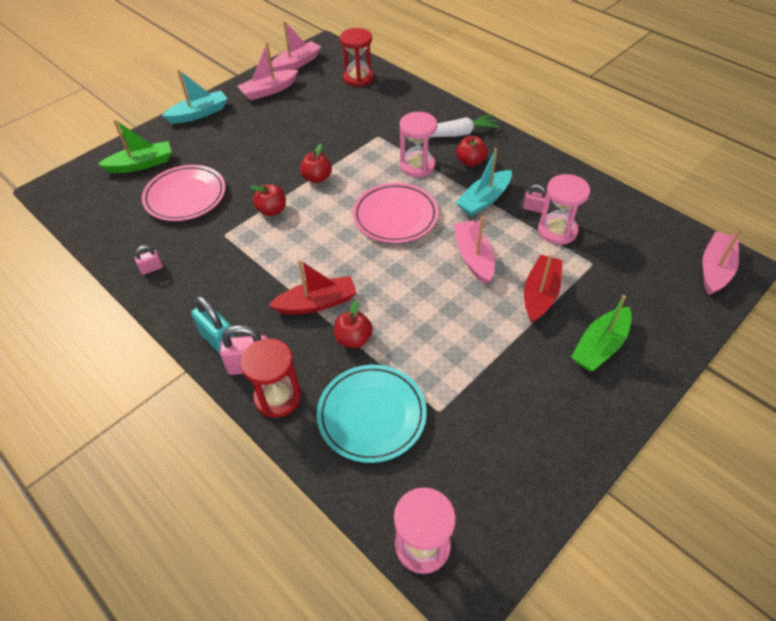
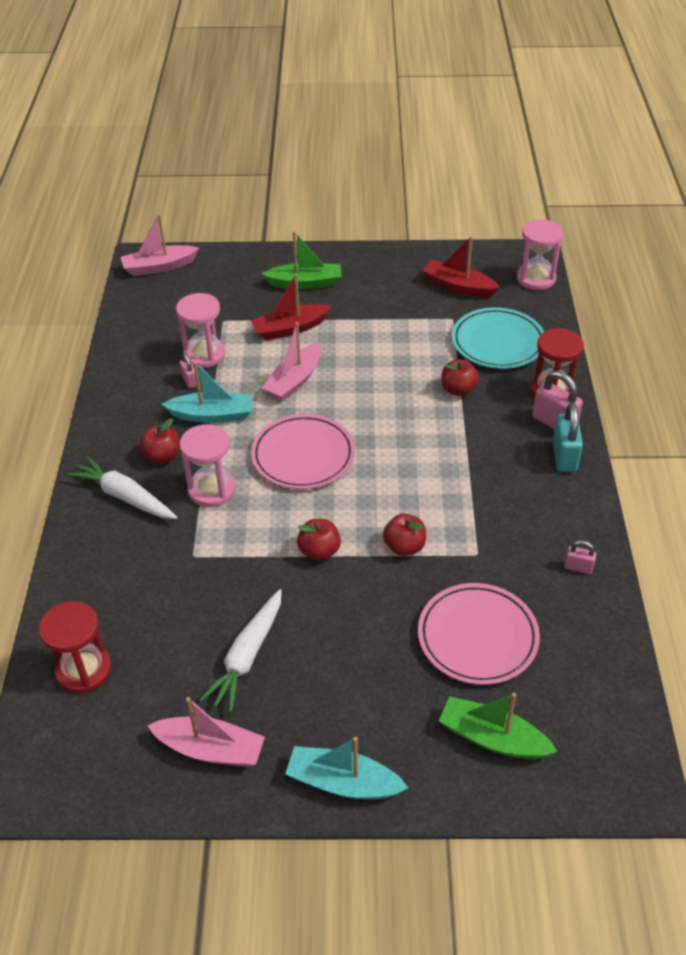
camera: 135 degrees left, 5 degrees down
(295, 121) = (247, 656): none -> white carrot
(296, 64) = (111, 779): pink boat -> none
(317, 303) = (457, 432): red boat -> red boat (458, 286)

